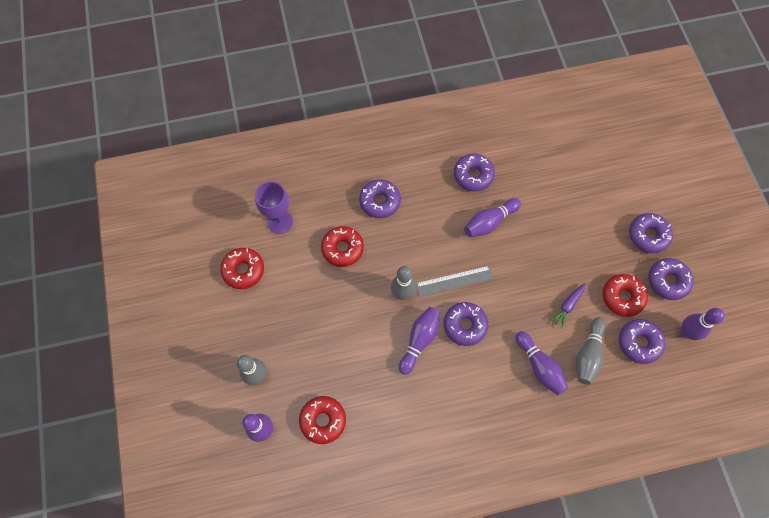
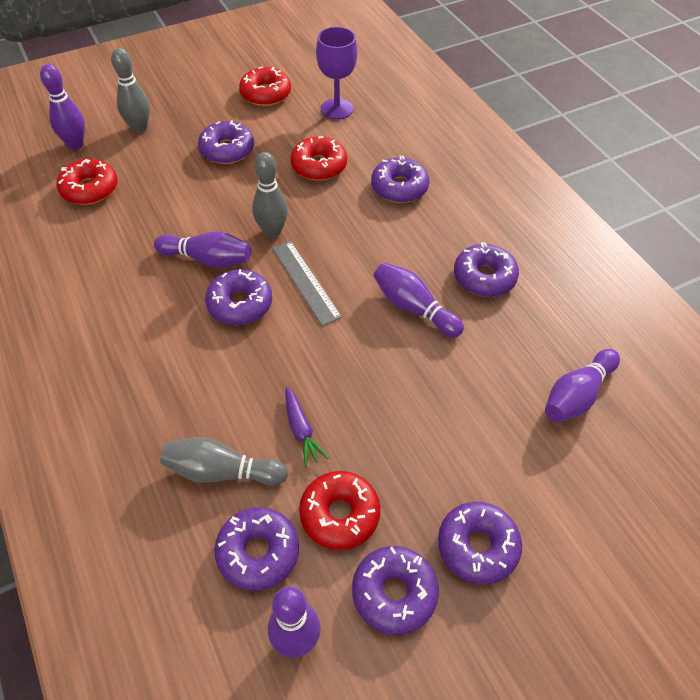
camera: 75 degrees right, 15 degrees down
(305, 311) = (227, 150): none -> purple donut
(539, 366) = (191, 405): purple bowling pin -> purple bowling pin (577, 395)
(567, 306) = (301, 431): purple carrot -> purple carrot turned 135 degrees counterclockwise

